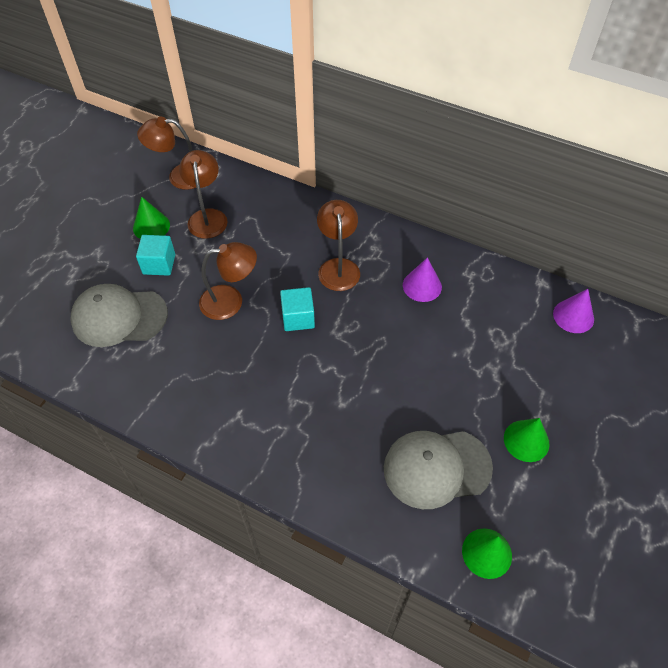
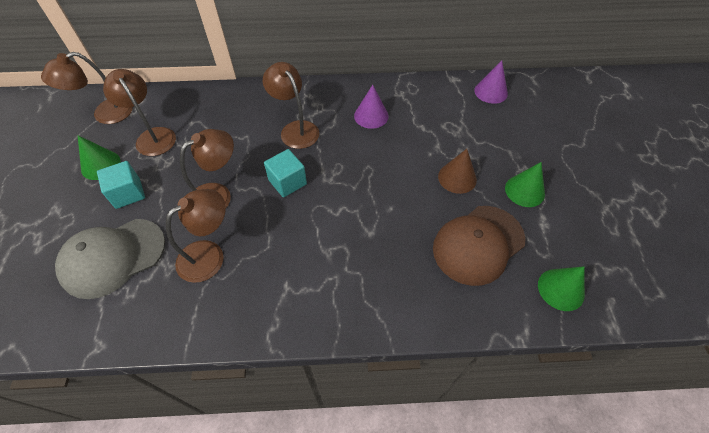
camera: 30 degrees left, 0 degrees up
(193, 353) = (209, 255): none -> brown lamp
(436, 468) = (478, 244): grey cap -> brown cap
(464, 392) = (457, 178): none -> brown cone

